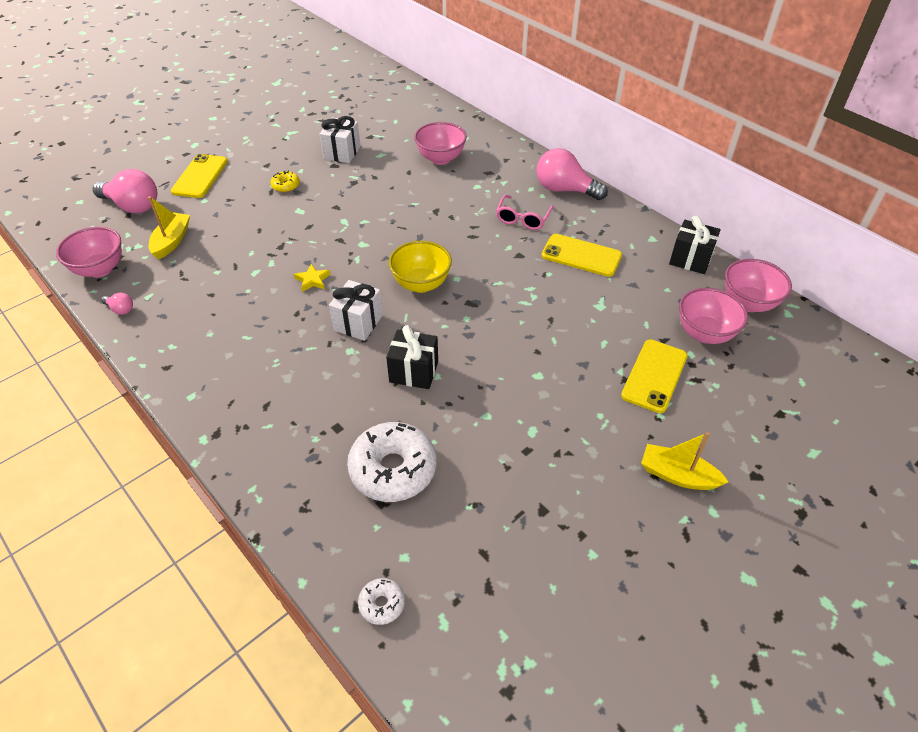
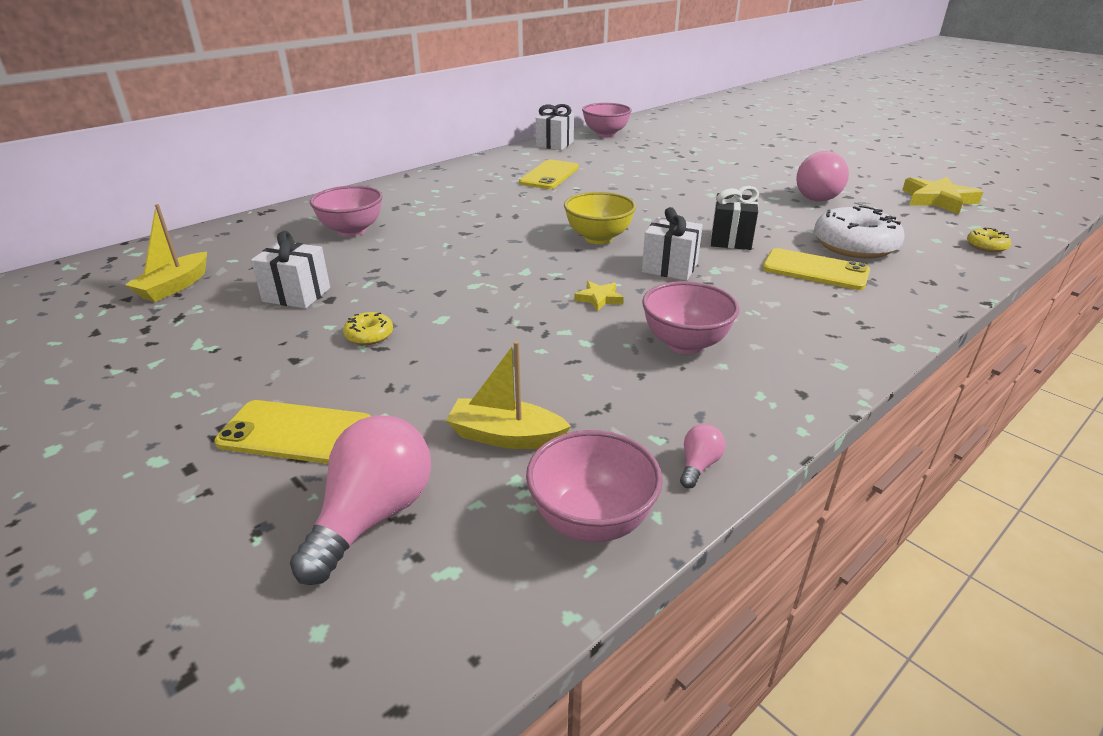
camera: 90 degrees left, 15 degrees down
(382, 604) = (986, 246): white donut -> yellow donut
(523, 218) = (488, 194): pink glasses -> none
(536, 617) = (938, 200): none -> yellow star
(564, 190) = (442, 177): pink light bulb -> pink light bulb (818, 196)
(654, 376) = (693, 161): yellow phone -> yellow phone (815, 270)
(677, 475) = (785, 161): yellow boat -> yellow boat (175, 286)
(690, 259) = (554, 144): black gift -> white gift
(704, 333) = (642, 146): pink bowl -> pink bowl (685, 344)

